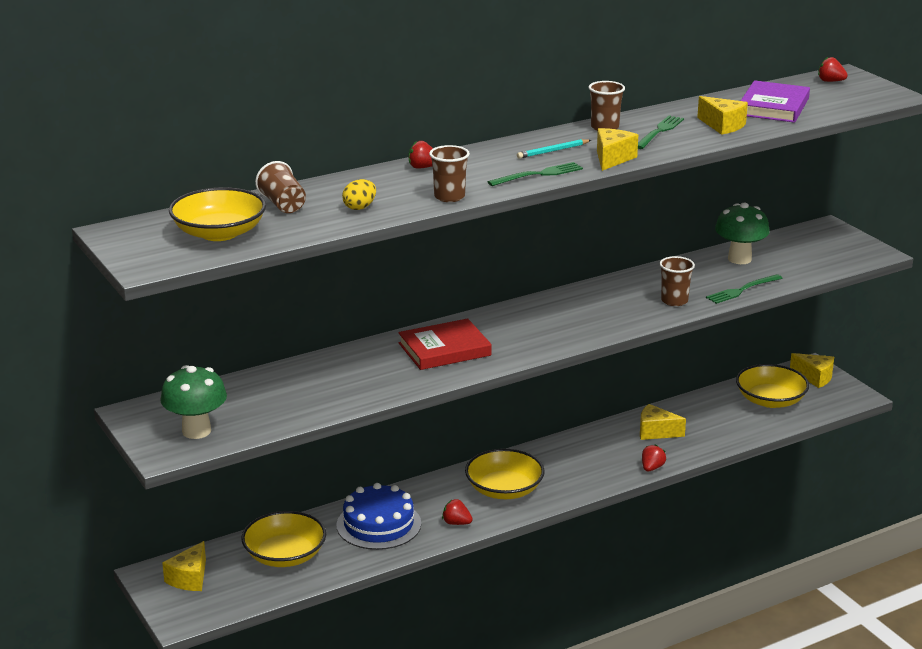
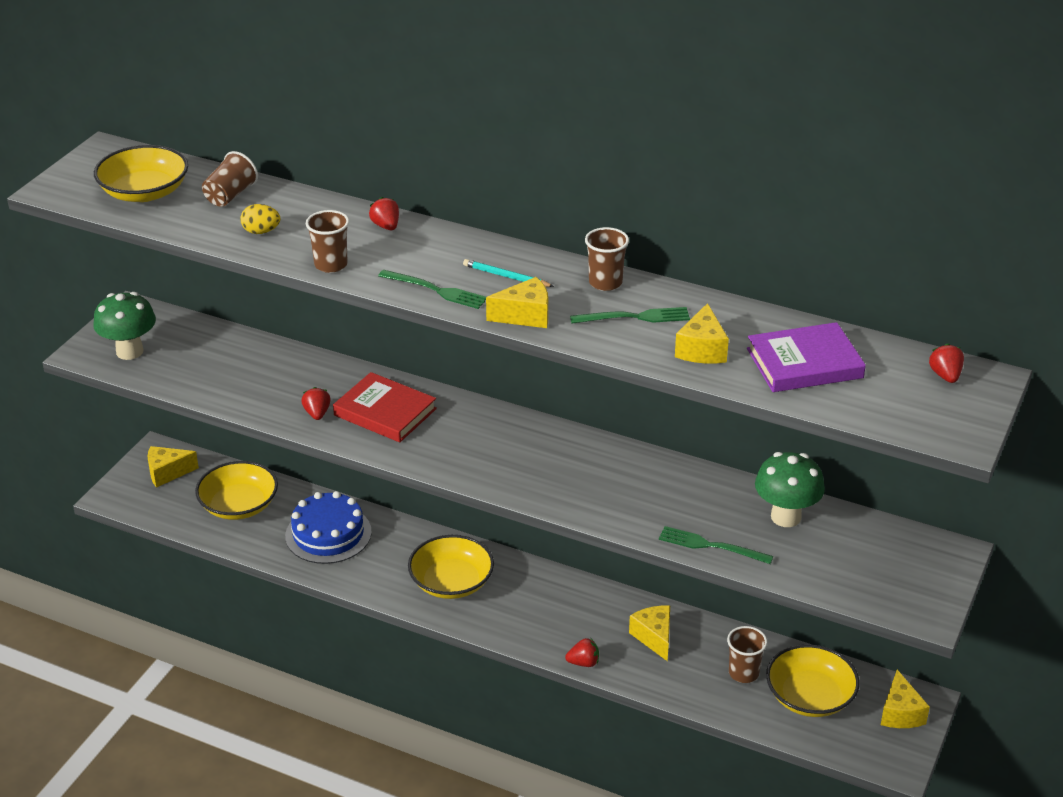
camera: 55 degrees right, 10 degrees up
(456, 523) = (371, 578): red strawberry -> red strawberry (317, 413)
(674, 301) = (633, 509): brown cup -> brown cup (743, 673)

